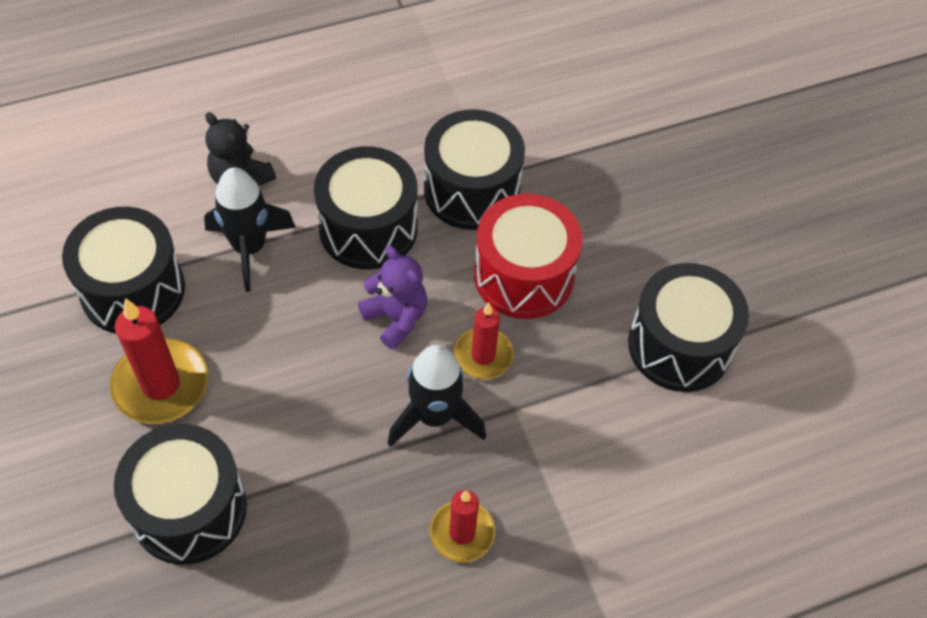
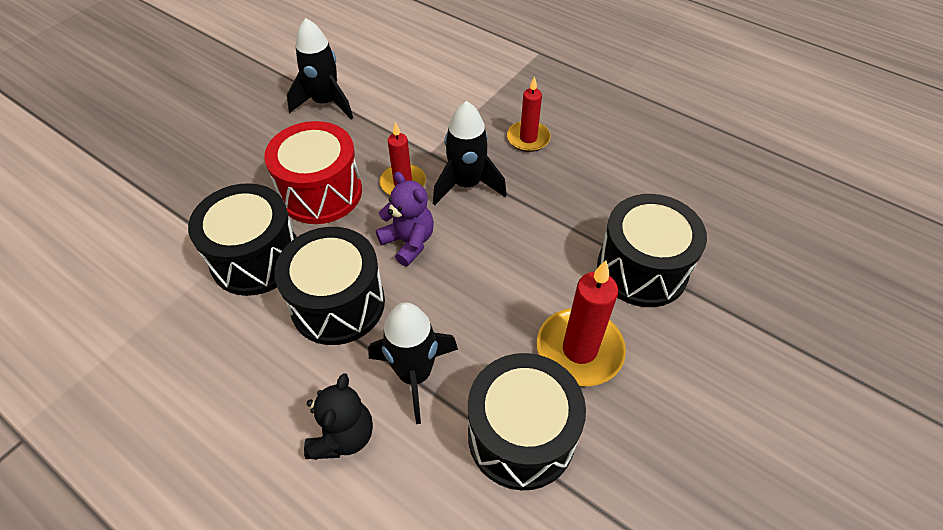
camera: 120 degrees left, 5 degrees down
(396, 318) = (408, 242): purple teddy bear -> purple teddy bear turned 120 degrees clockwise
(679, 345) = (325, 103): black drum -> black rocket

